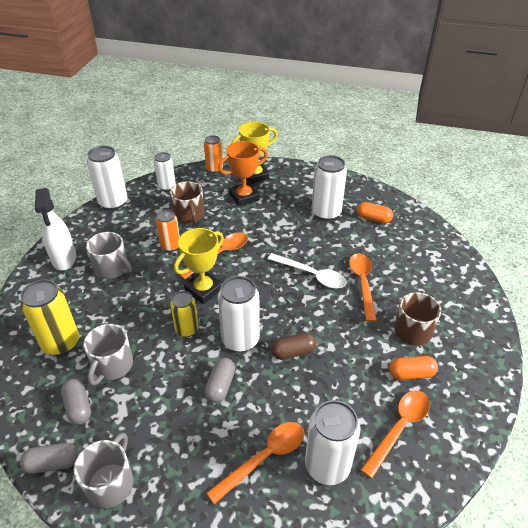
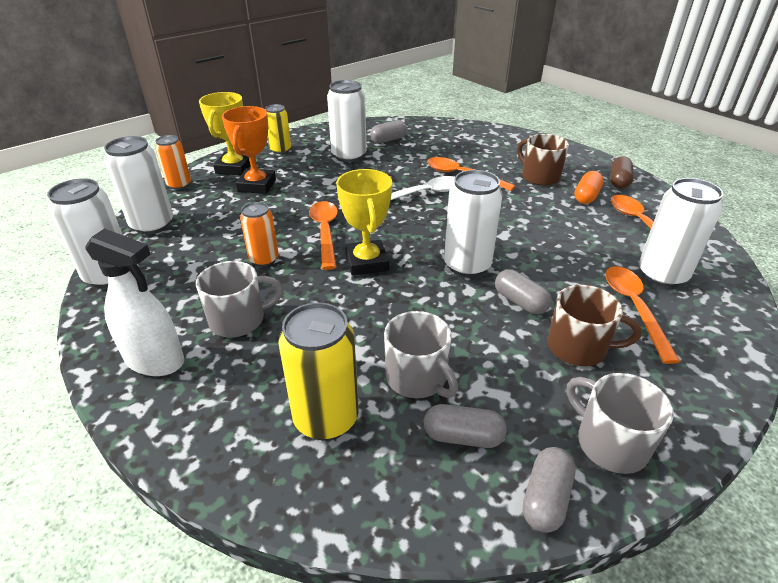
camera: 55 degrees left, 5 degrees down
(167, 186) = (152, 225): white can -> white can, size x1.59
(187, 329) = (416, 296): yellow can -> yellow can (280, 150)
(189, 215) = (231, 228): brown mug -> brown mug (578, 347)
(293, 352) = (512, 241): brown capsule -> brown capsule (619, 181)
(373, 219) = (388, 140): orange capsule -> grey capsule

